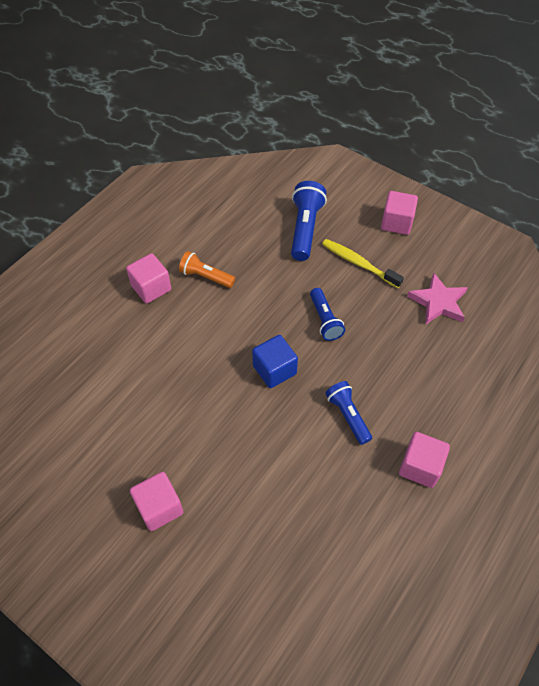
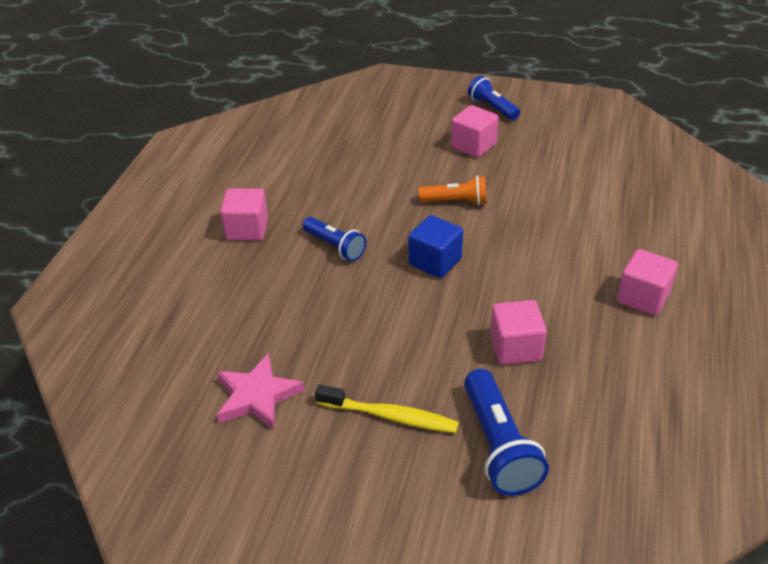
camera: 160 degrees right, 15 degrees down
(206, 276) = (588, 331): orange flashlight -> orange flashlight (456, 201)
(325, 320) = (403, 327): blue flashlight -> blue flashlight (492, 107)
(396, 223) = (354, 509): pink cube -> pink cube (515, 348)

